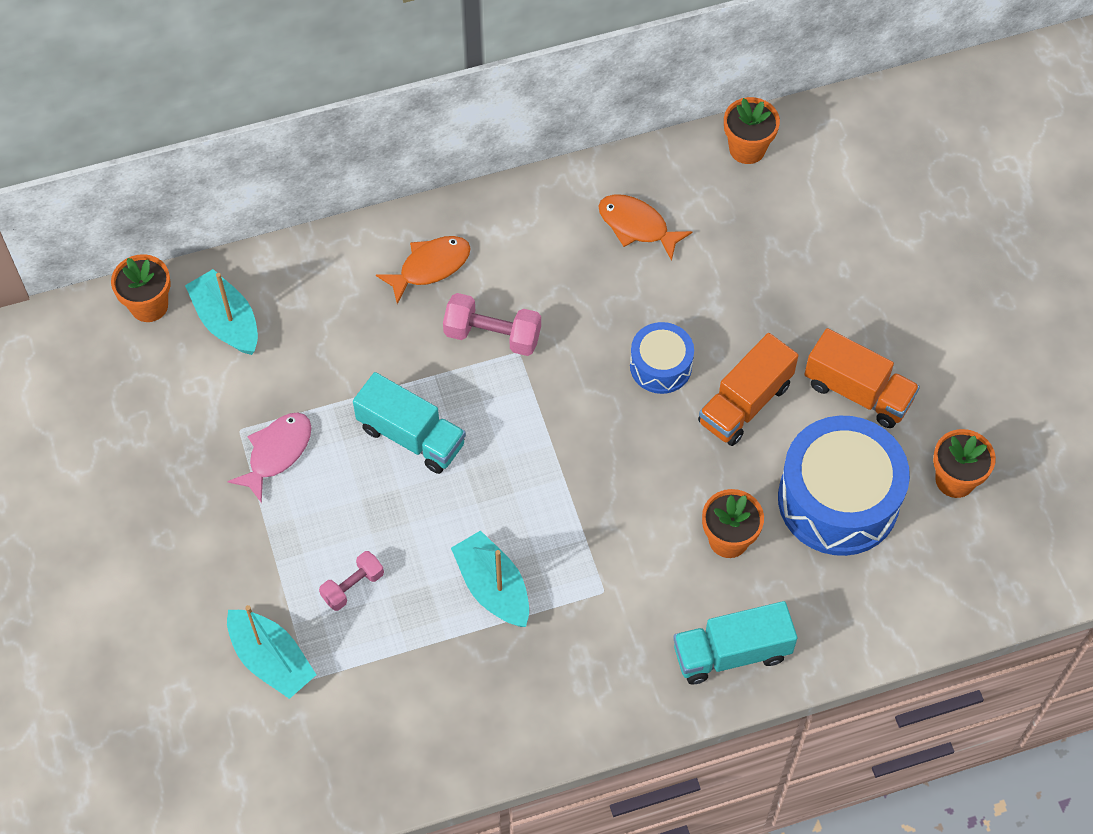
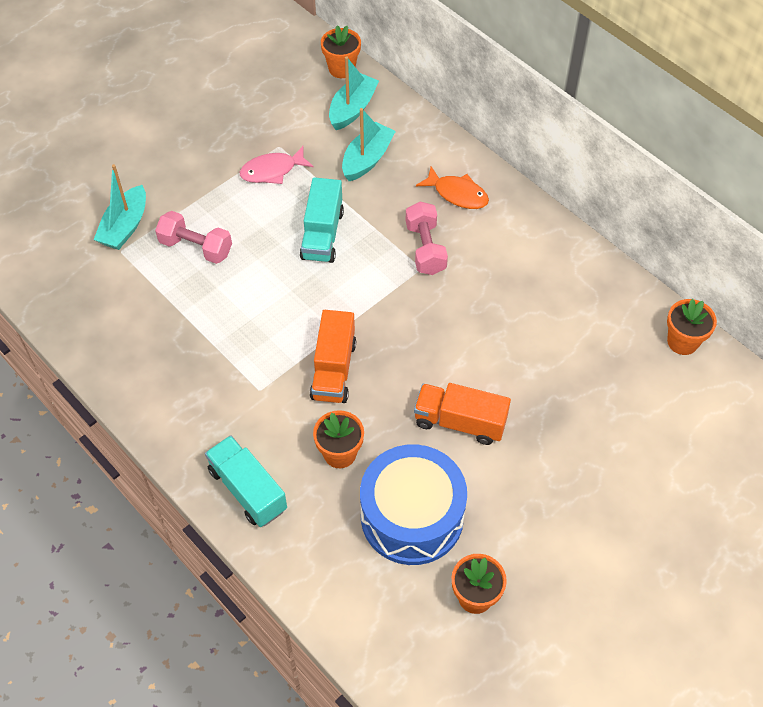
camera: 65 degrees right, 5 degrees down
(277, 453) = (272, 171): pink fish -> pink fish turned 150 degrees clockwise
(352, 586) = (196, 247): pink dumbbell -> pink dumbbell, size x1.55
(493, 587) = (231, 324): turquoise boat -> turquoise boat (367, 159)
(637, 226) = (567, 298): orange fish -> none
(660, 366) = (460, 356): blue drum -> none
(858, 392) = (514, 496): orange truck -> orange truck (333, 370)

